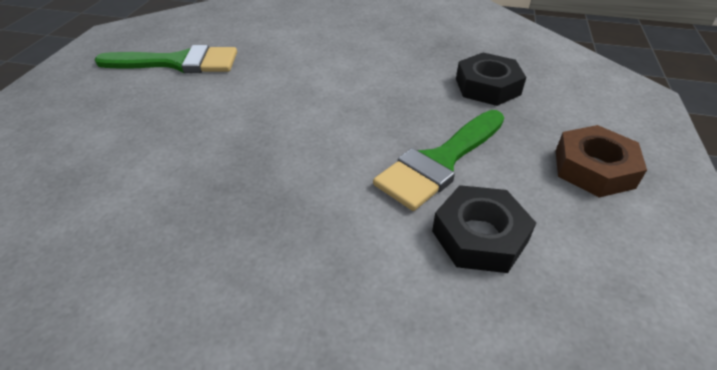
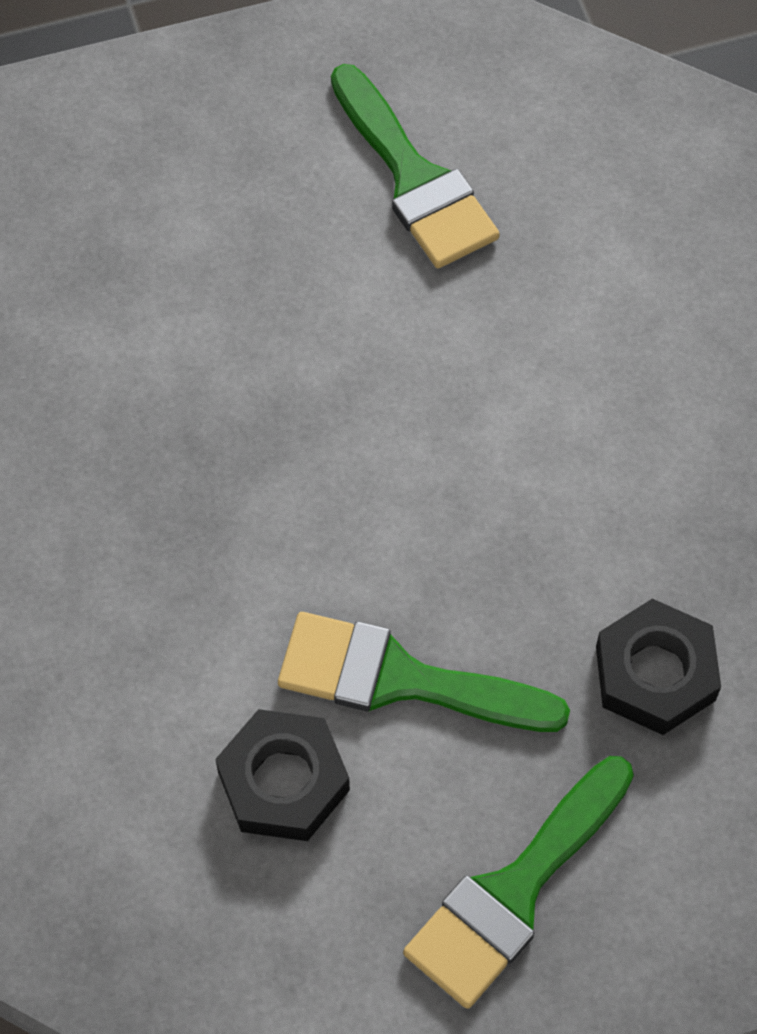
camera: 60 degrees right, 20 degrees up
(593, 168) = (514, 891): brown nut -> green brush

